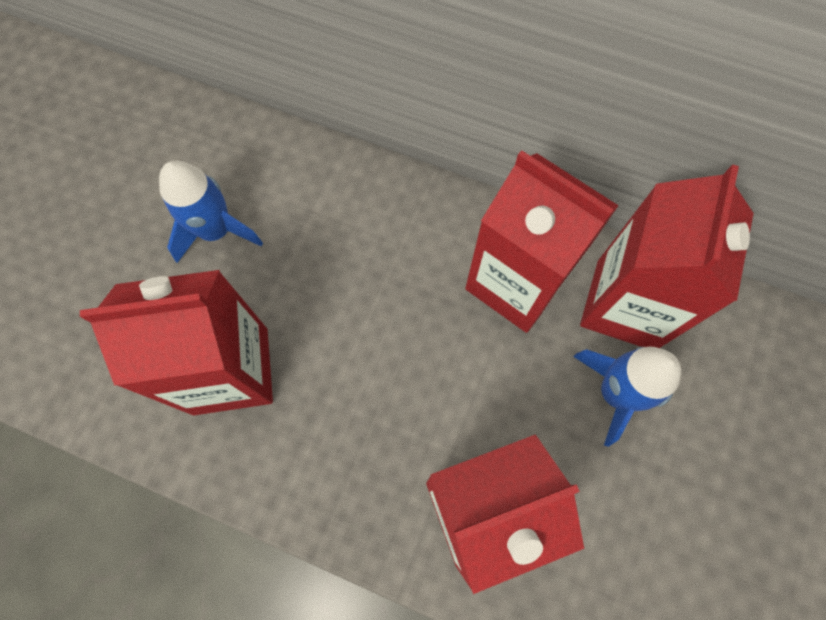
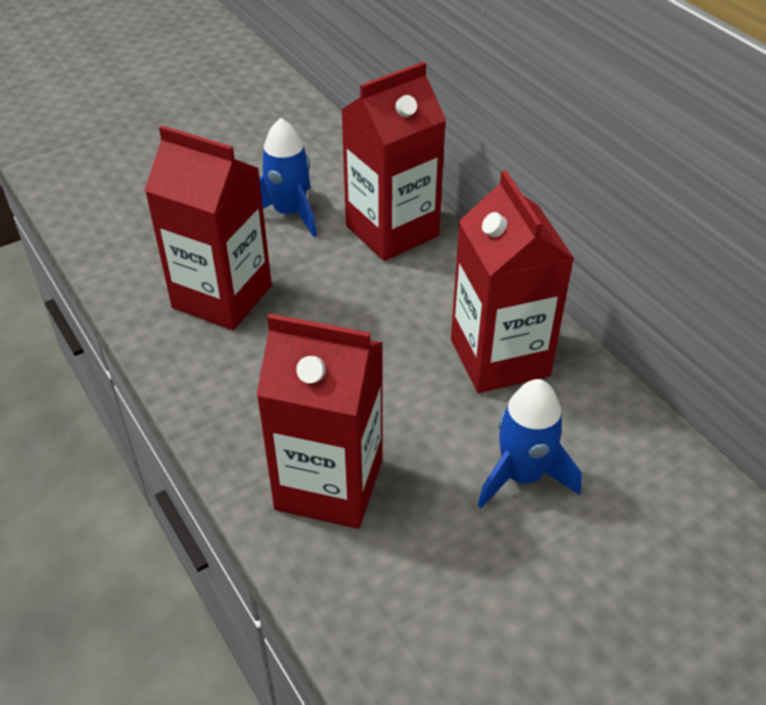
camera: 35 degrees right, 25 degrees down
(625, 304) = (588, 421): red carton -> red carton (392, 231)

